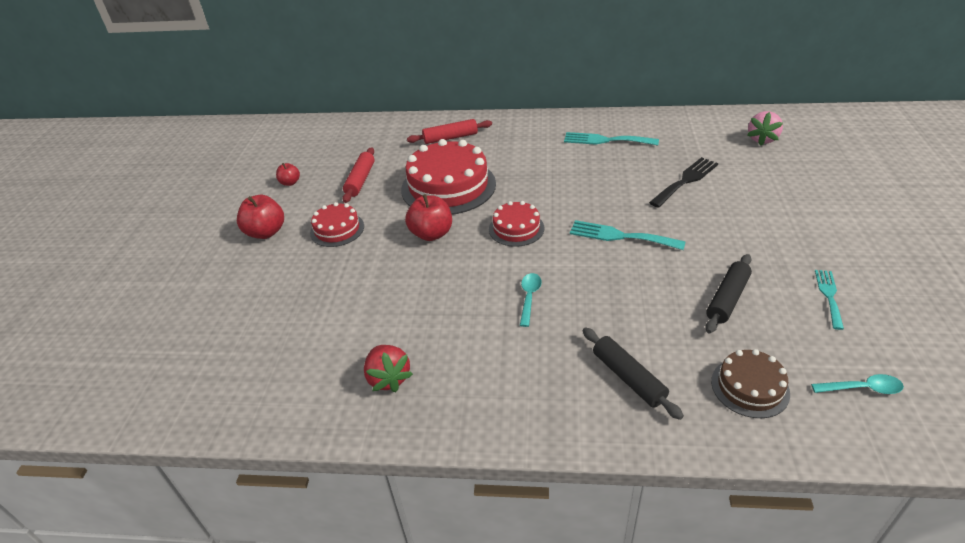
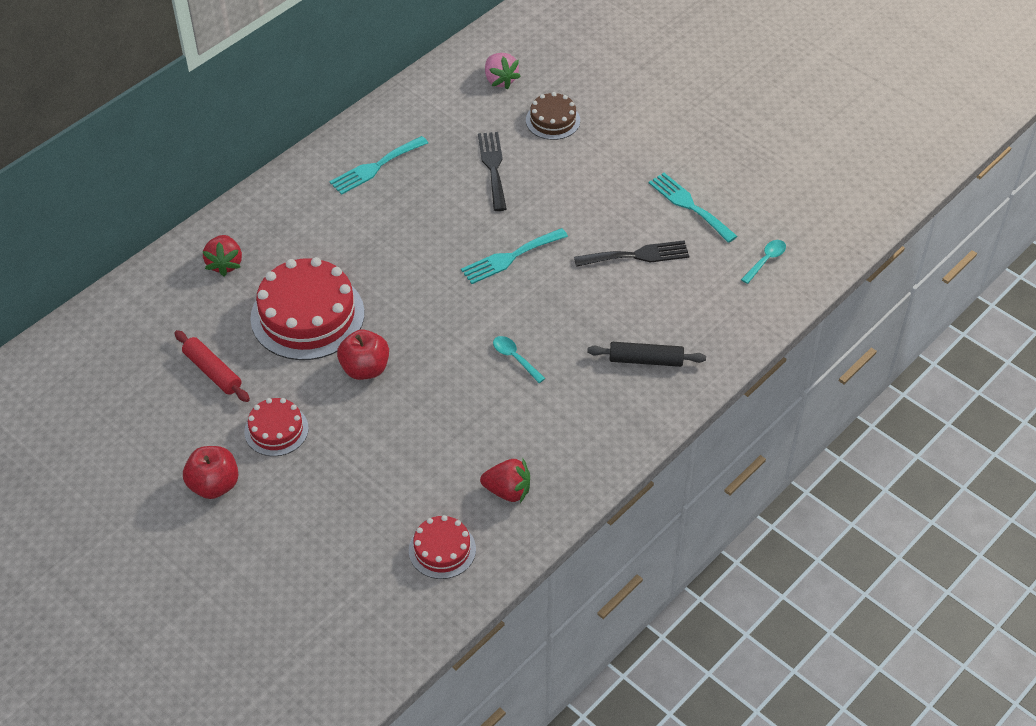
camera: 55 degrees left, 10 degrees up
(290, 183) = (144, 428): red apple -> none
(450, 138) = (225, 264): red rolling pin -> red strawberry
(516, 228) = (425, 311): red cake -> red cake (442, 549)
(727, 299) = (637, 255): black rolling pin -> black fork
(750, 387) = (713, 308): brown cake -> brown cake (553, 120)
(829, 296) = (689, 205): turquoise fork -> turquoise fork, size x1.52

